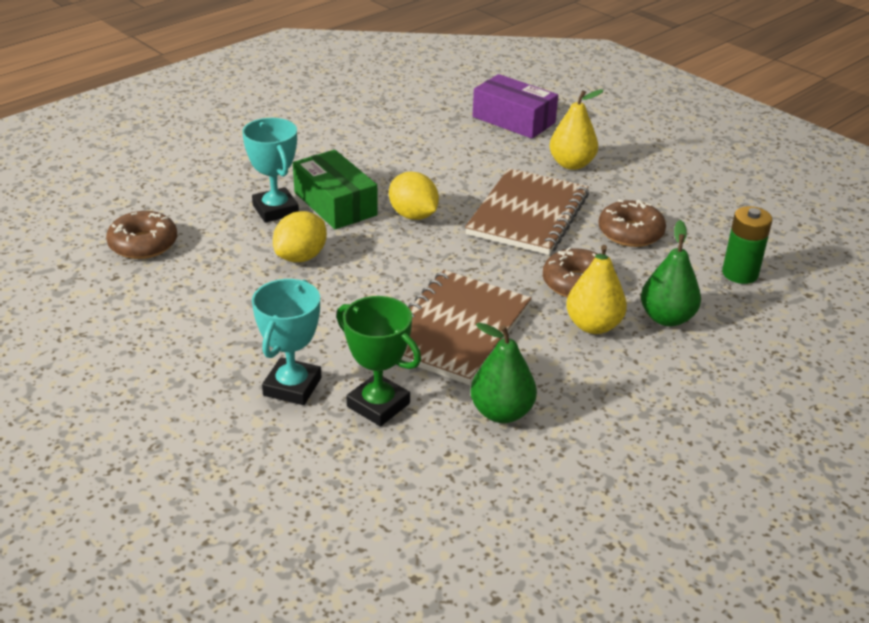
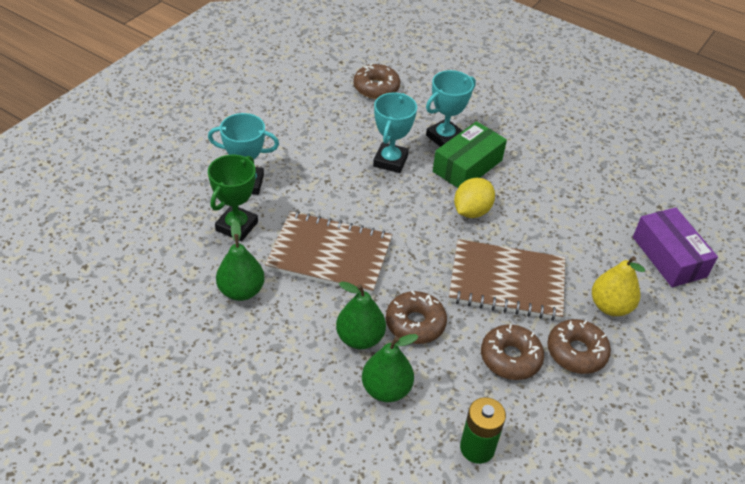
camera: 75 degrees right, 10 degrees up
(301, 257) = (390, 161): yellow lemon -> turquoise trophy
(513, 120) = (669, 257): purple box -> purple box turned 45 degrees counterclockwise
(593, 325) = (360, 338): yellow pear -> green pear
(626, 195) = (576, 352): none -> brown donut

